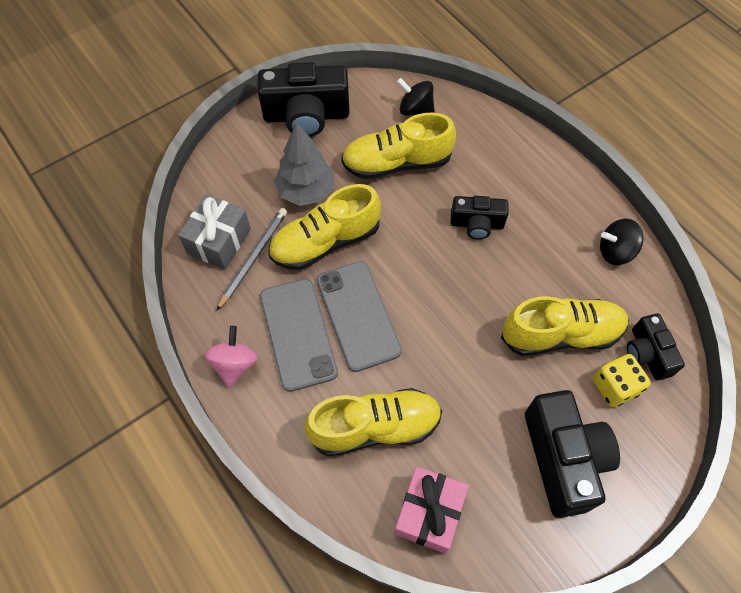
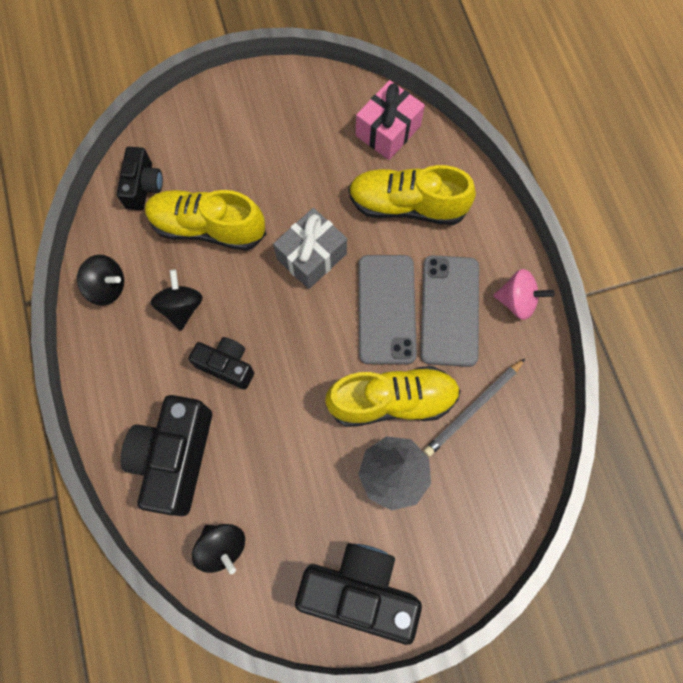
camera: 160 degrees left, 10 degrees up
(219, 241) = (506, 442): grey gift -> grey gift (311, 256)
(234, 364) = (517, 301): pink spinning top -> pink spinning top turned 105 degrees counterclockwise
(396, 163) = (277, 475): yellow shoe -> none
(541, 256) = (181, 307): none -> black spinning top
(563, 459) = (264, 133): black camera -> black camera (175, 457)
(614, 387) = (189, 170): yellow dice -> none

